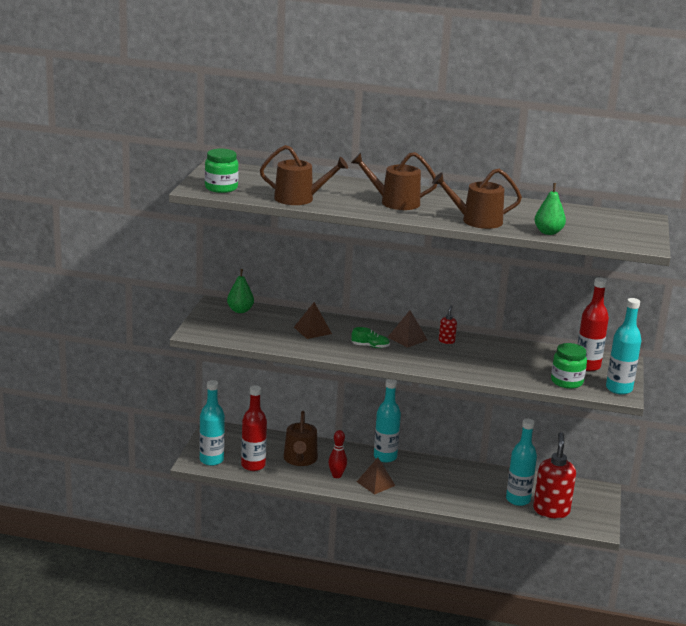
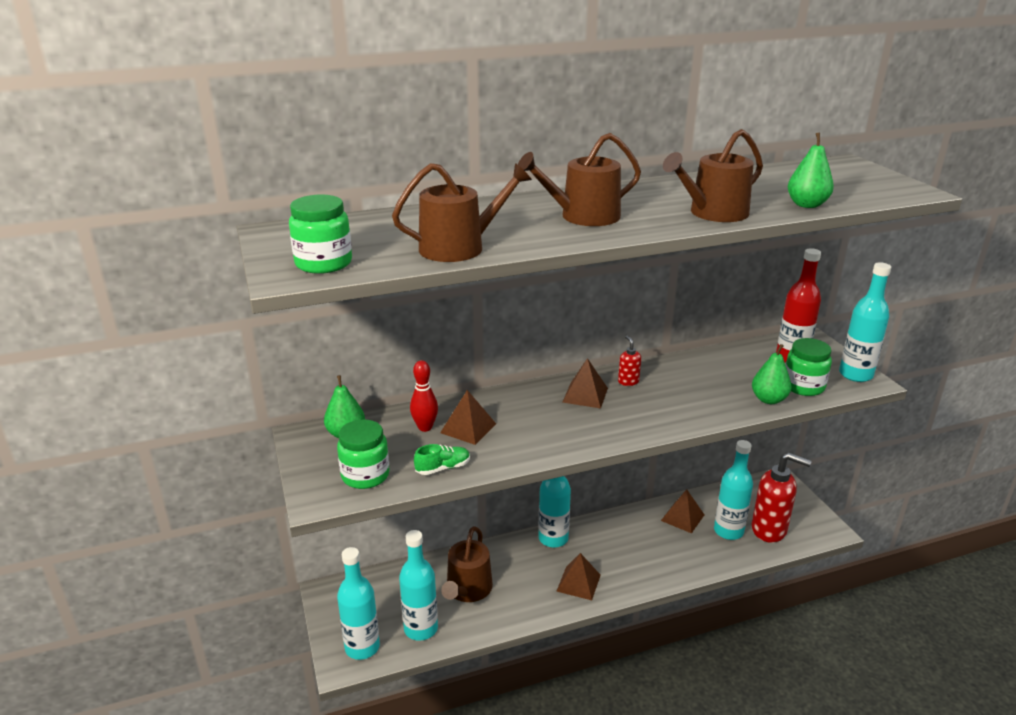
camera: 30 degrees left, 5 degrees up
(229, 331) = (365, 475): none -> green jar
(253, 465) = (421, 629): red bottle -> turquoise bottle
(300, 459) = (467, 590): brown watering can -> brown watering can turned 45 degrees clockwise
(337, 475) = (528, 593): red bowling pin -> red bowling pin (425, 427)
(370, 346) = (560, 424): green shoe -> green shoe (443, 468)
(493, 480) = (682, 517): none -> brown pyramid
(528, 379) = (768, 399): none -> green pear
(551, 510) = (769, 530): red soap dispenser -> red soap dispenser turned 135 degrees clockwise

